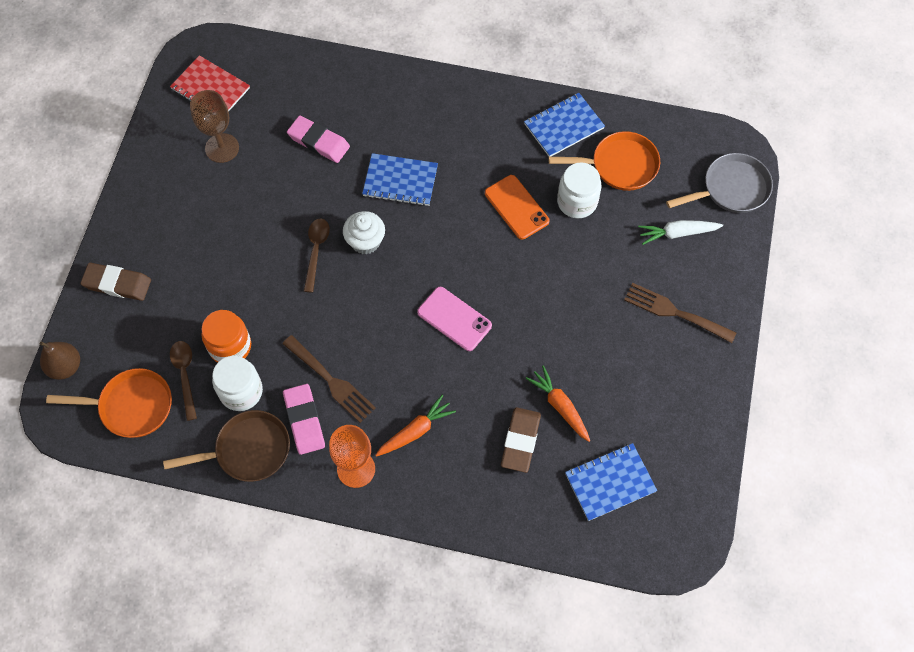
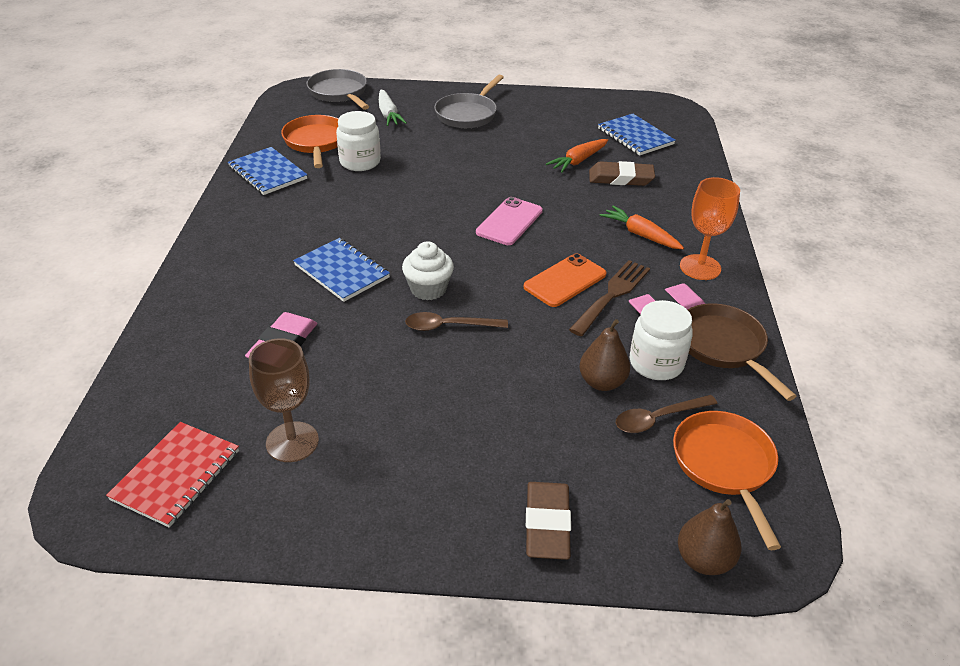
camera: 100 degrees left, 25 degrees down
(230, 346) = (602, 382): orange jar -> brown pear
(400, 181) = (341, 271): blue notebook -> blue notebook turned 45 degrees counterclockwise
(516, 207) = (370, 194): orange phone -> orange phone (565, 281)
(674, 312) = (468, 114): brown fork -> grey pan

